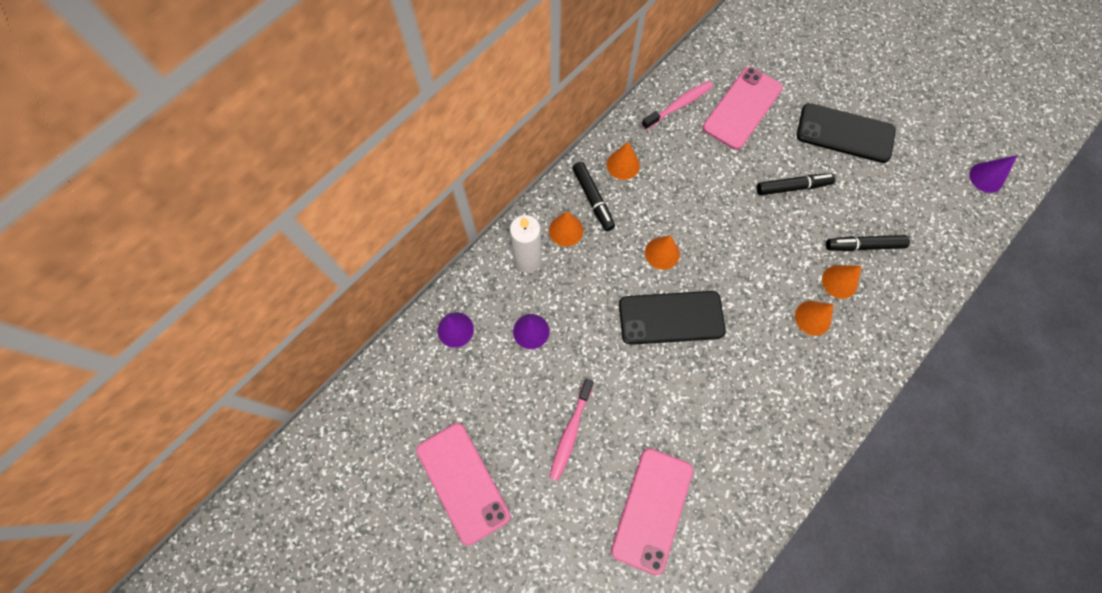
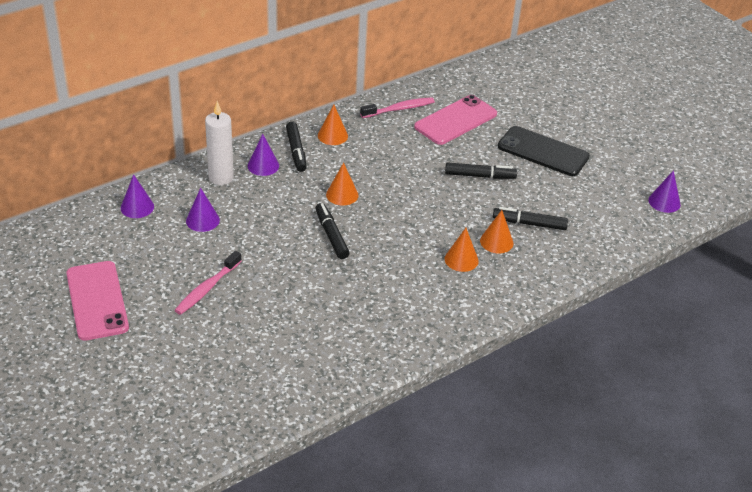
camera: 10 degrees right, 30 degrees down
(566, 230) = (263, 165): orange cone -> purple cone
(652, 509) = (257, 351): pink phone -> none
(671, 317) = (331, 235): black phone -> black marker

